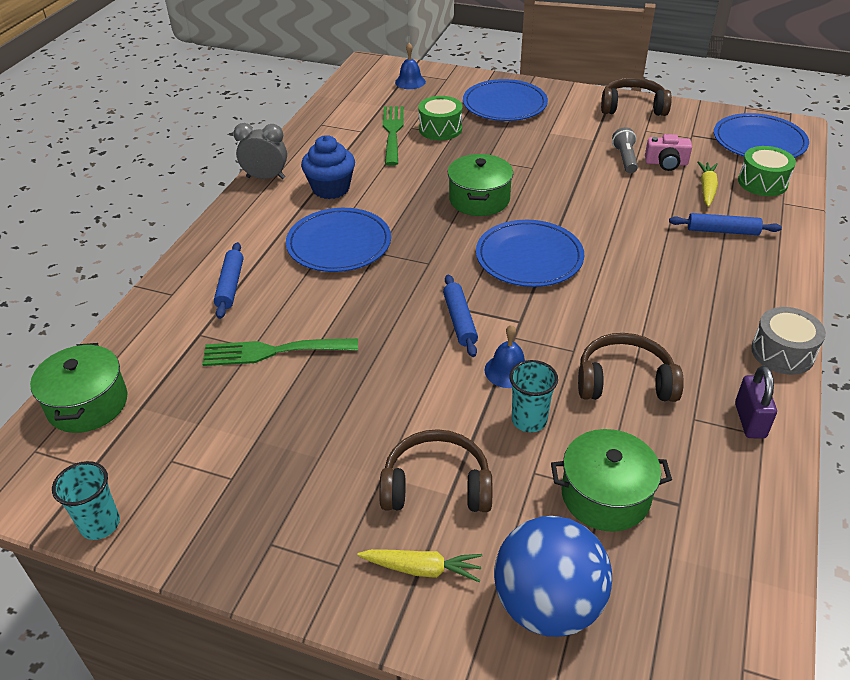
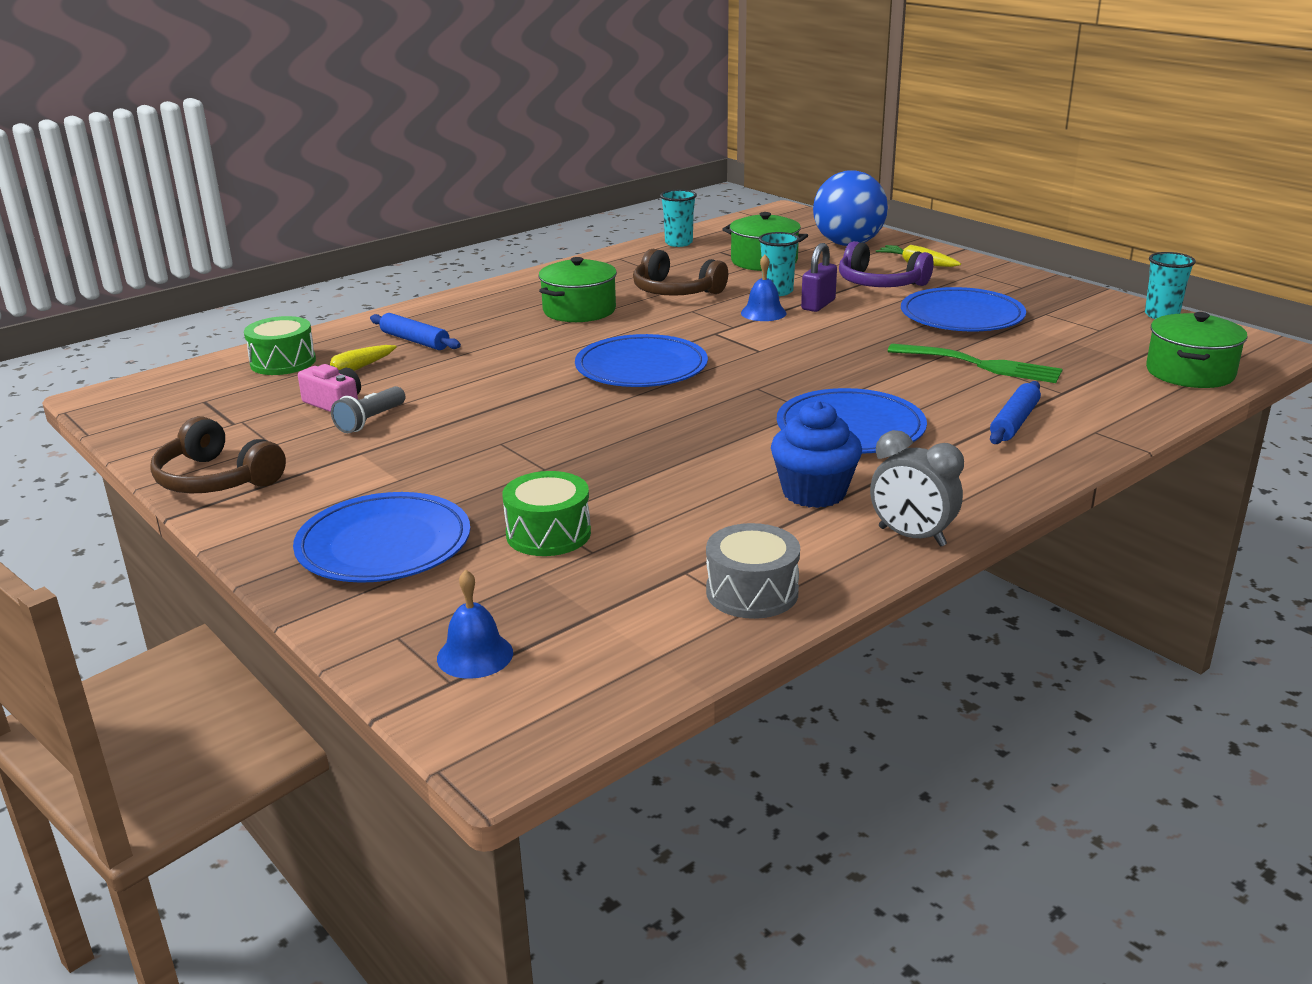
camera: 150 degrees left, 15 degrees down
(392, 132) = (633, 552): green fork -> none
(436, 485) = (880, 283): brown headphones -> purple headphones
(460, 320) = (771, 345): blue rolling pin -> none
(479, 199) = (622, 427): green pot -> green pot (579, 310)
(750, 421) = (616, 263): purple padlock -> purple padlock (818, 305)
(751, 509) = (678, 243): none -> turquoise cup
(759, 141) = (182, 395): blue plate -> blue plate (962, 316)
(782, 353) = (530, 278): grey drum -> grey drum (752, 592)

